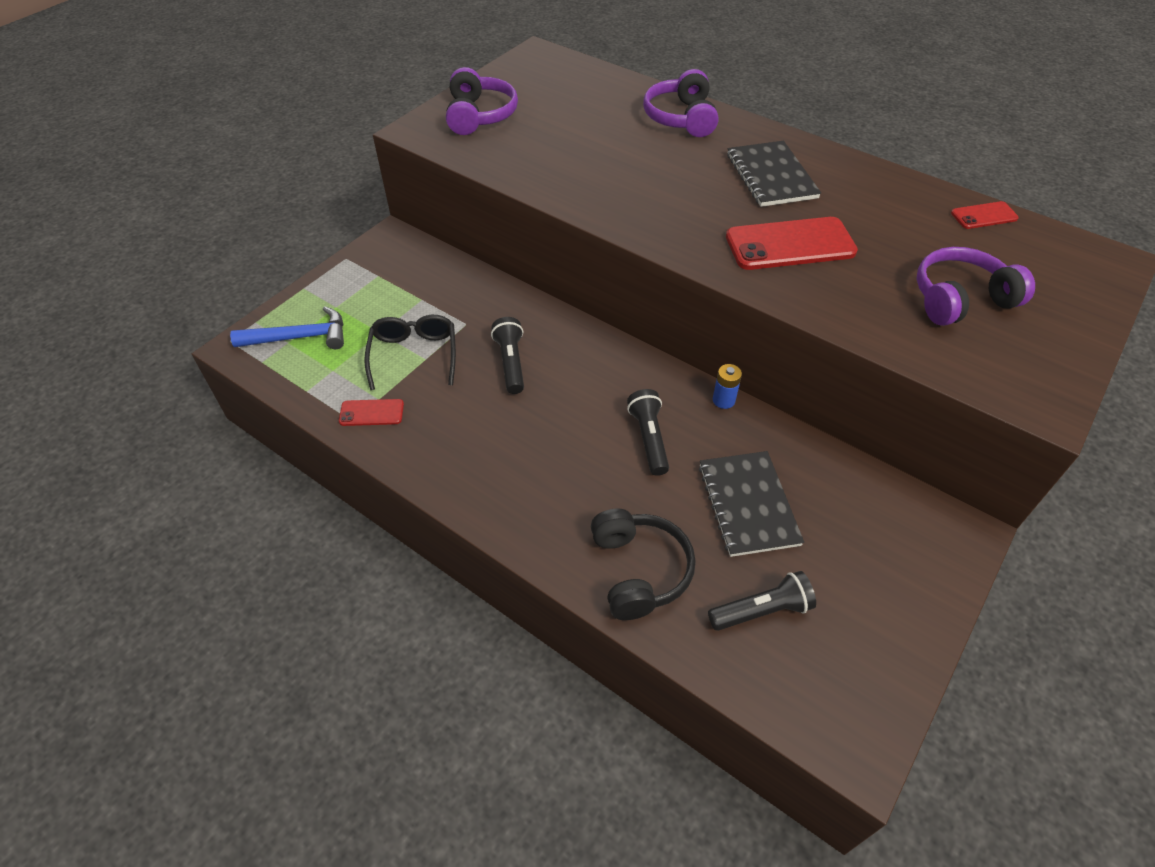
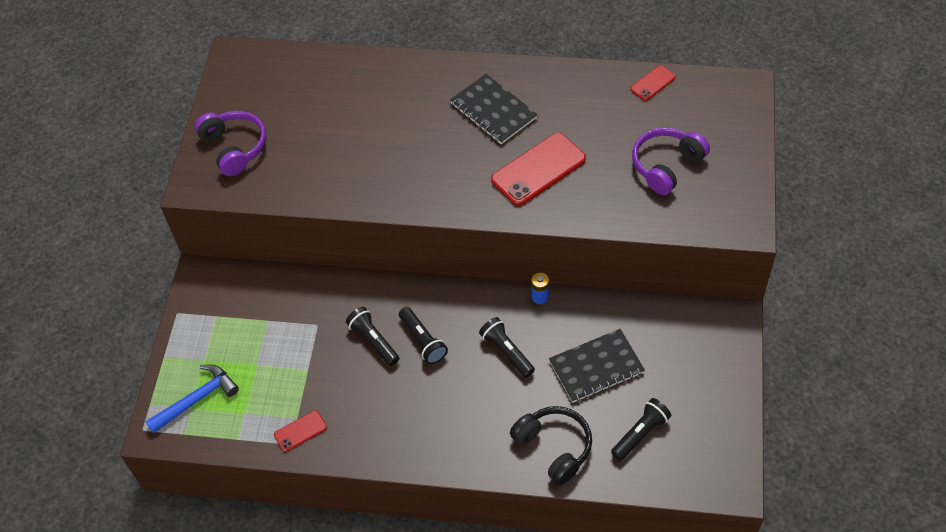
camera: 25 degrees left, 5 degrees up
(414, 355) = (297, 370): black glasses -> none
(562, 386) = (423, 341): none -> black flashlight
(681, 118) = (395, 80): purple headphones -> none
(748, 504) = (596, 367): black notebook -> black notebook turned 75 degrees counterclockwise

